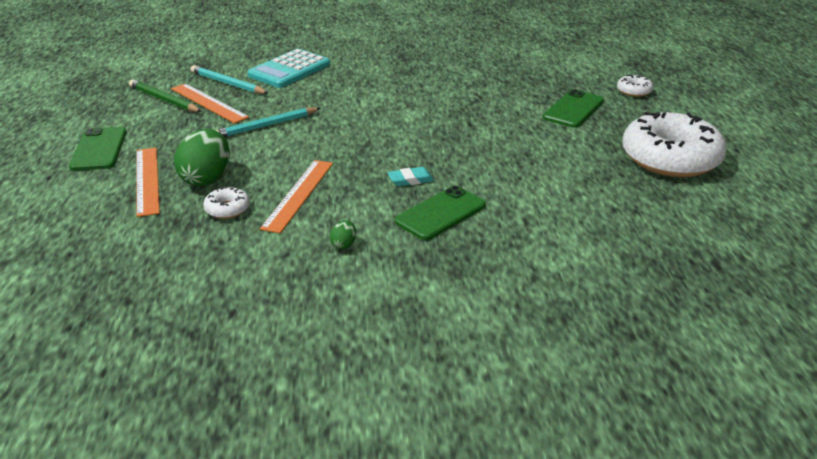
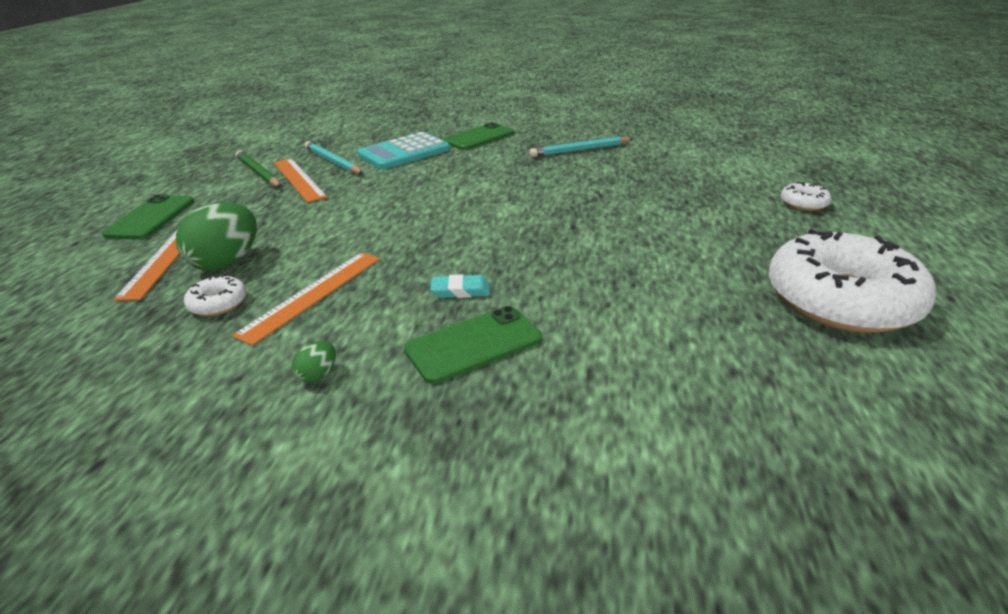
camera: 15 degrees right, 0 degrees up
(266, 126) = (337, 208): turquoise pencil -> turquoise pencil (580, 150)
(573, 109) = (714, 219): green phone -> green phone (479, 137)

